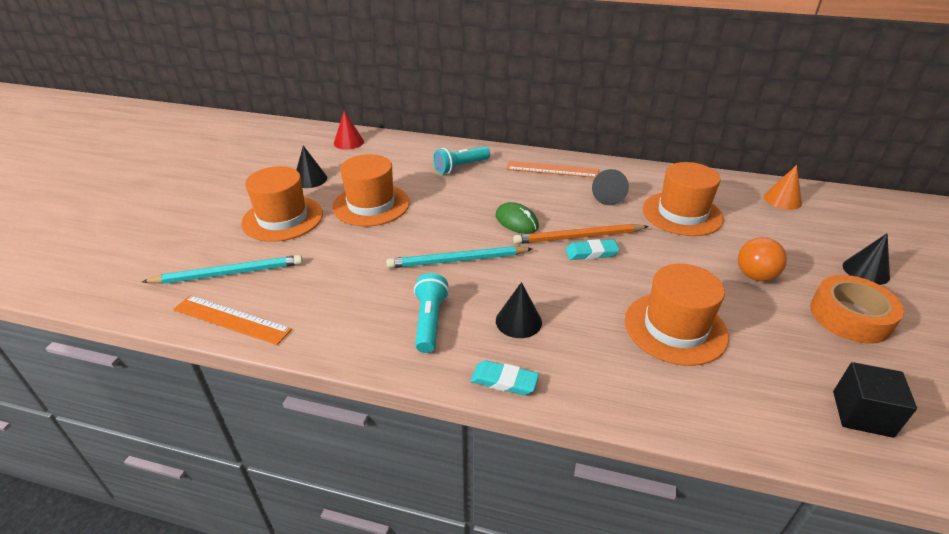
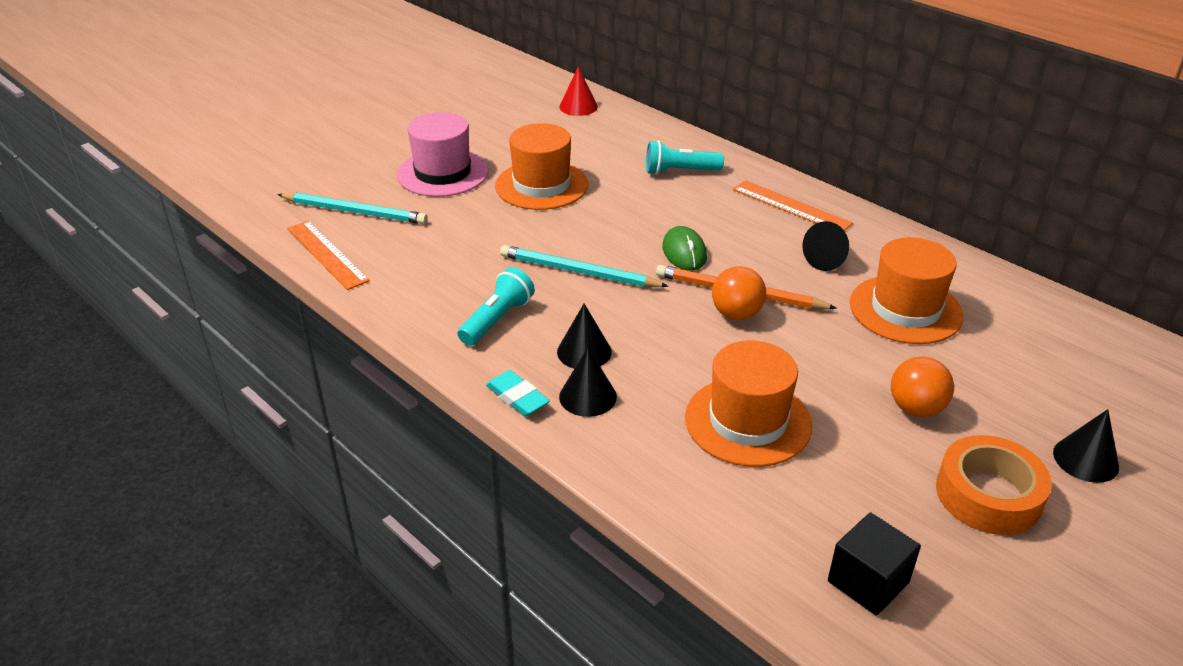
camera: 30 degrees right, 0 degrees up
(283, 218) = (443, 173): orange hat -> pink hat
(310, 179) = (502, 139): black cone -> black cone (588, 396)
(591, 253) = (736, 314): turquoise eraser -> orange ball
(782, 200) = (1078, 339): orange cone -> none

